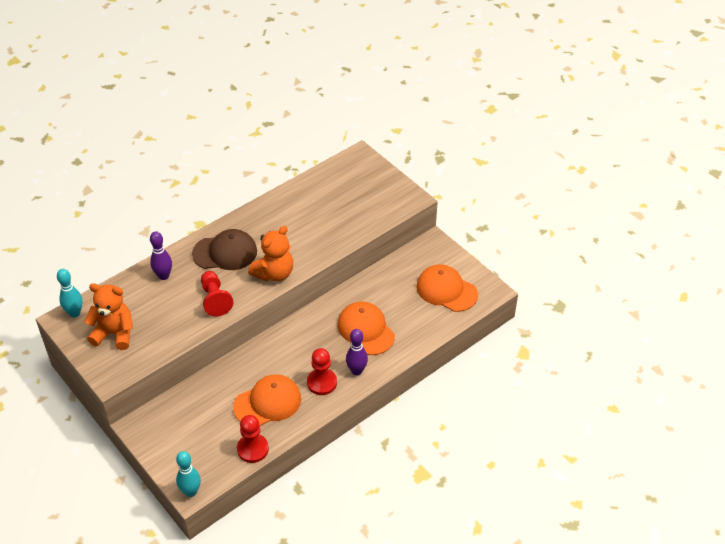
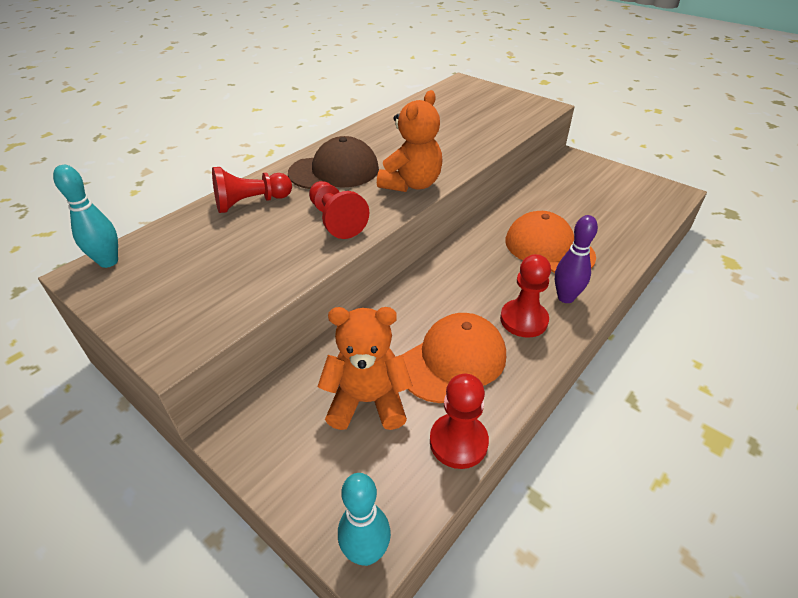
camera: 10 degrees left, 5 degrees down
(114, 334) = (178, 281): orange teddy bear -> orange teddy bear (367, 401)
(163, 276) = (251, 203): purple bowling pin -> red pawn
(446, 290) = (621, 197): orange cap -> none

